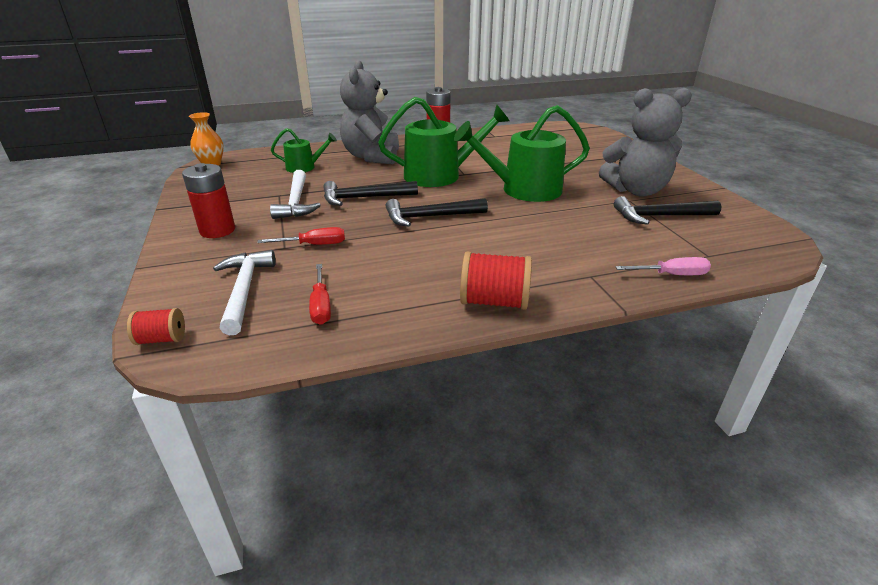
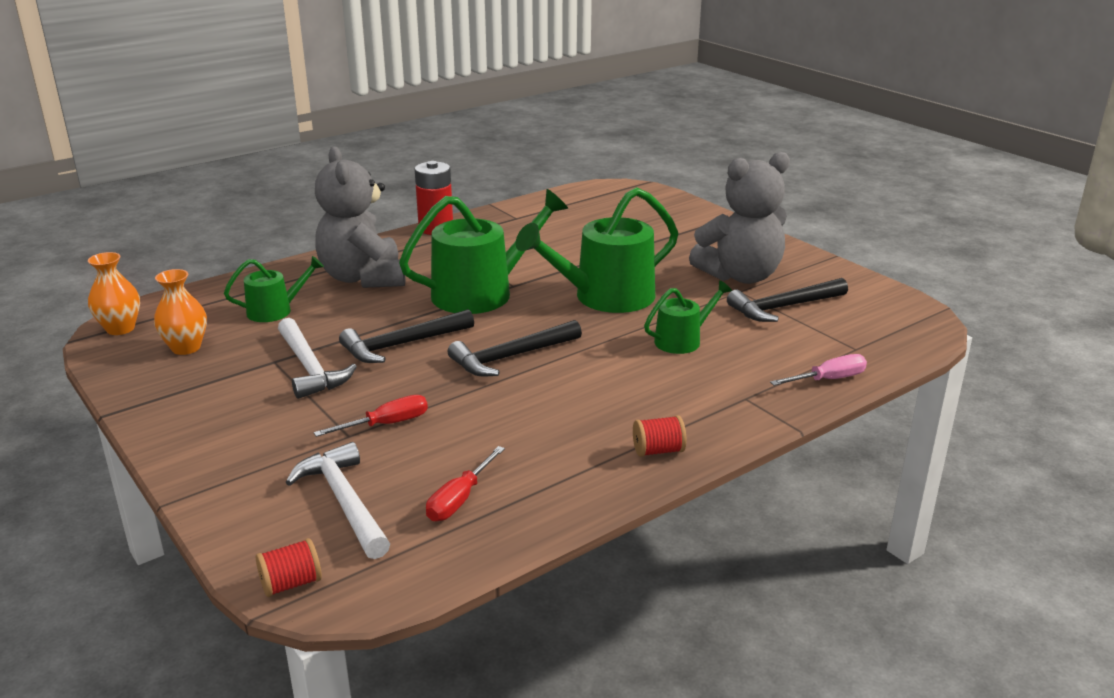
camera: 20 degrees left, 5 degrees down
(217, 230) = (230, 430): red battery -> none
(236, 179) = (186, 348): none -> orange vase
(321, 306) = (459, 499): red screwdriver -> red screwdriver turned 60 degrees clockwise
(494, 302) = (658, 451): red spool -> red spool, size x0.58
(564, 226) = (682, 340): none -> green watering can

